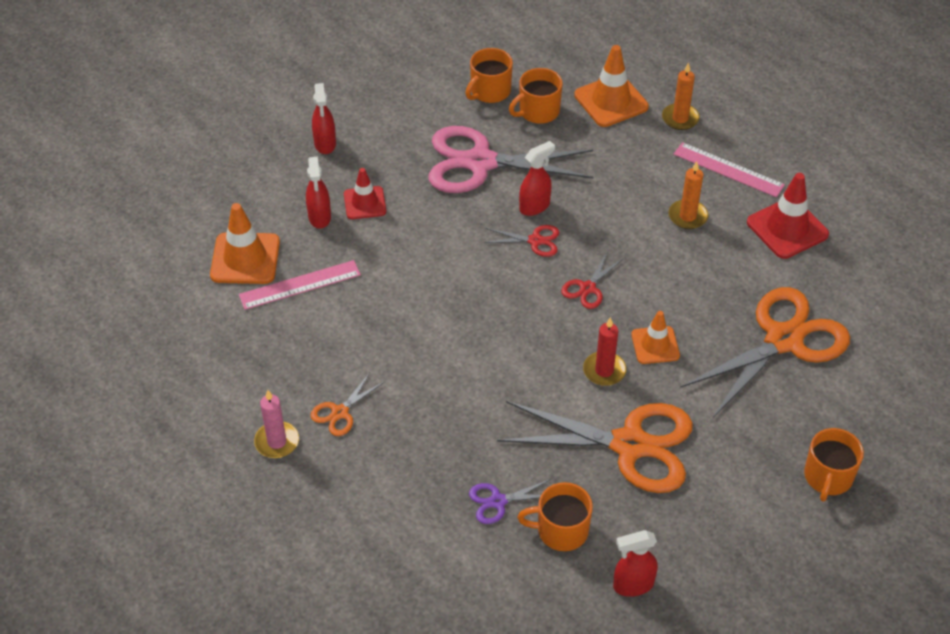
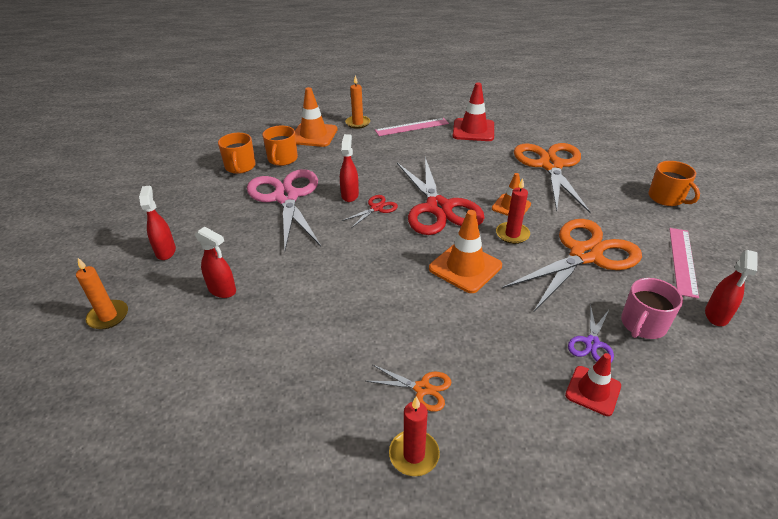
camera: 50 degrees left, 10 degrees down
(245, 259) = (198, 356): orange traffic cone -> orange traffic cone (465, 267)
(277, 442) = (414, 454): pink candle -> red candle
(300, 285) = (268, 338): pink ruler -> pink ruler (683, 261)
(325, 144) = (166, 251): red spray bottle -> red spray bottle turned 135 degrees counterclockwise
(340, 412) = (422, 388): orange scissors -> orange scissors turned 60 degrees counterclockwise
(365, 203) = (243, 261): red traffic cone -> red traffic cone (593, 390)
(480, 162) = (286, 197): pink scissors -> pink scissors turned 120 degrees clockwise
(561, 530) = (642, 325): orange mug -> pink mug
(587, 288) = (438, 208): red scissors -> red scissors, size x2.30
(687, 216) = (427, 152): orange candle -> orange candle (108, 316)

